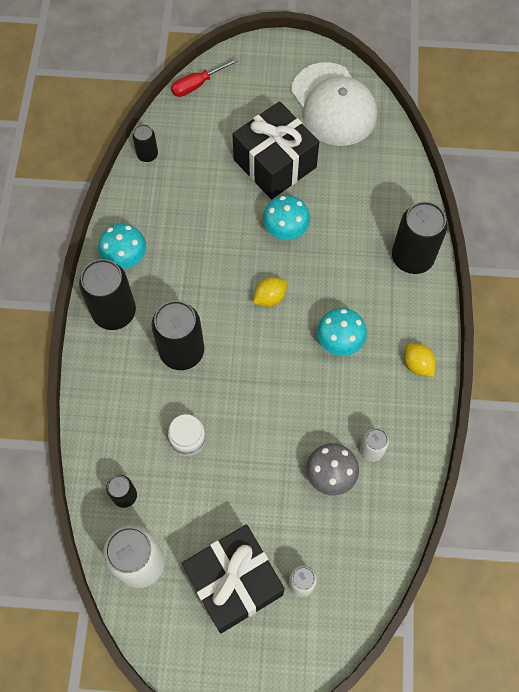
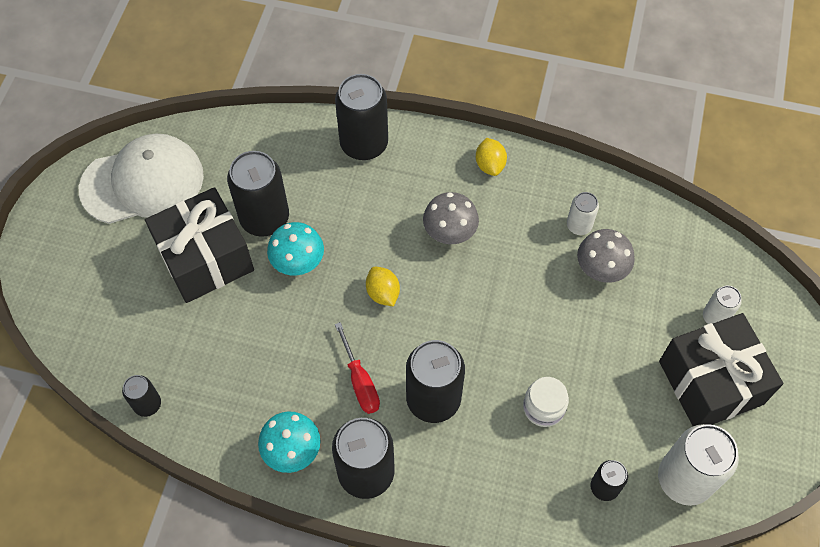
camera: 80 degrees left, 5 degrees down
(197, 85) = (60, 329): red screwdriver -> red screwdriver (360, 381)
(320, 197) = (264, 218): none -> black can
(339, 341) = (450, 232): turquoise mushroom -> grey mushroom
(417, 364) = (490, 165): yellow lemon -> yellow lemon turned 75 degrees counterclockwise

